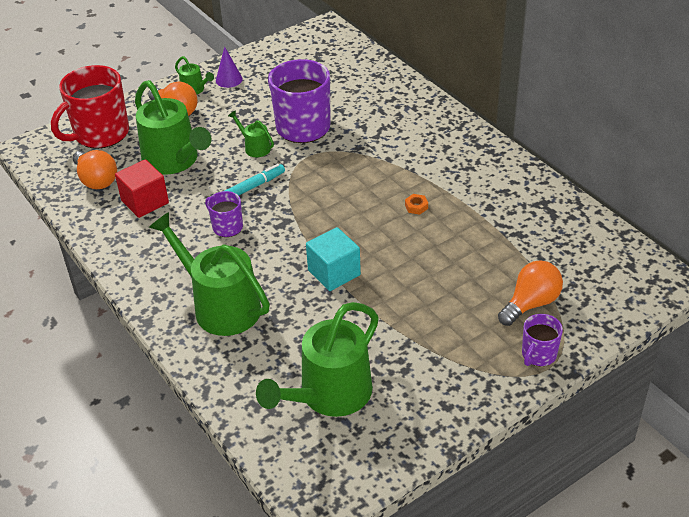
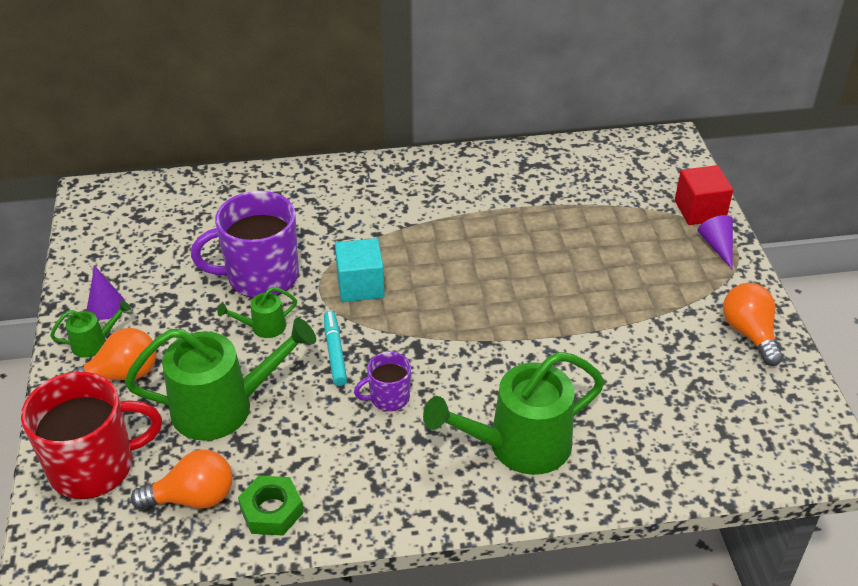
camera: 65 degrees left, 0 degrees up
(100, 134) = (95, 466): red mug -> red mug turned 90 degrees counterclockwise
(103, 215) = (272, 511): none -> green nut
(145, 202) = (280, 460): red cube -> red cube (699, 210)
(329, 395) = (700, 402): green watering can -> none
(334, 272) = (525, 336): turquoise cube -> turquoise cube (360, 286)
(416, 207) = (467, 243): orange nut -> none
(531, 304) = (651, 225): orange light bulb -> orange light bulb (749, 333)
(538, 355) = (717, 246): purple mug -> purple cone

